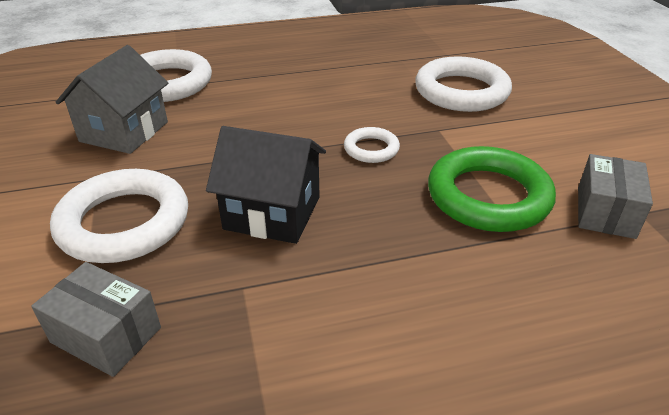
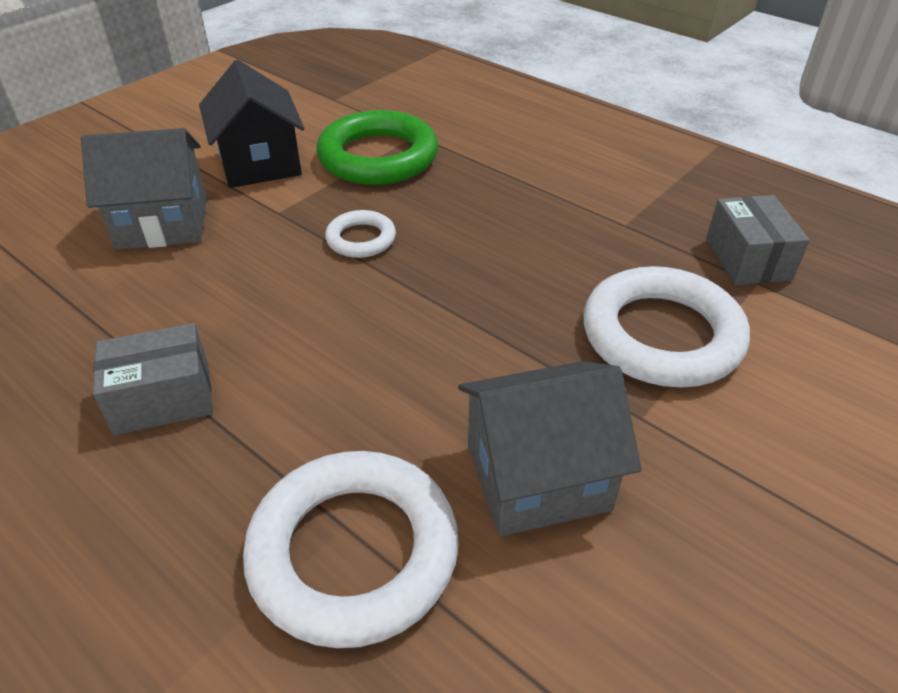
camera: 125 degrees left, 5 degrees up
(272, 213) = (531, 252): black house -> black house (260, 163)
(461, 91) = (162, 223): white ring -> grey house
(605, 212) = (347, 110): grey box -> grey box (163, 398)

